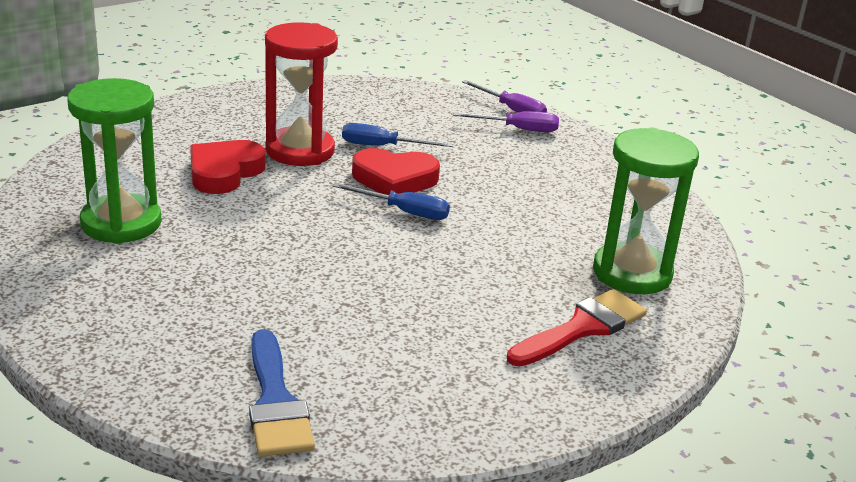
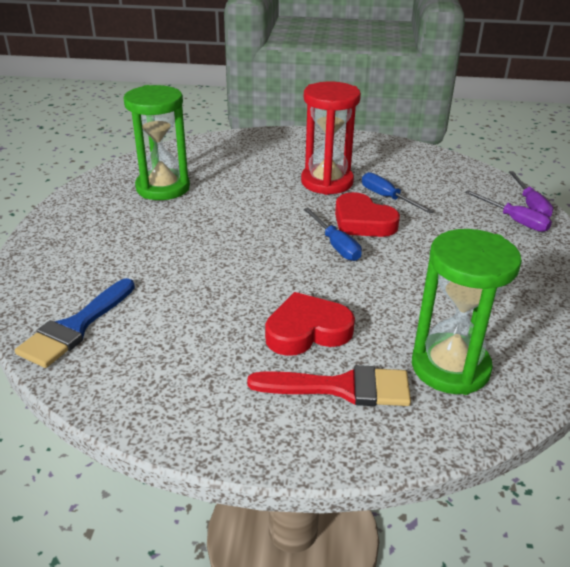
camera: 45 degrees right, 5 degrees up
(224, 172) = (261, 179): red heart -> red heart (307, 331)

